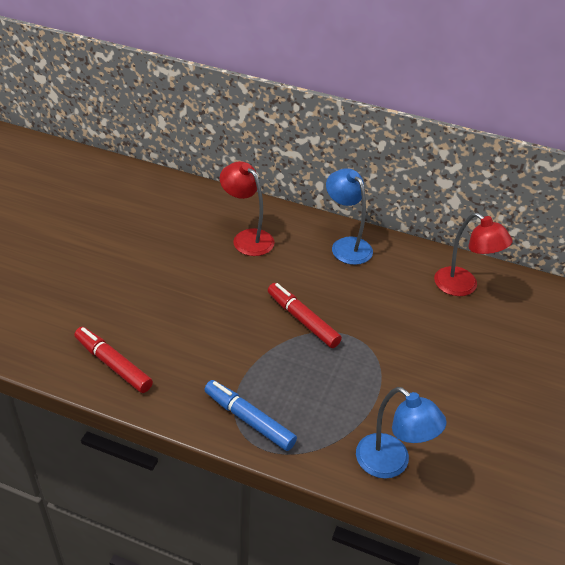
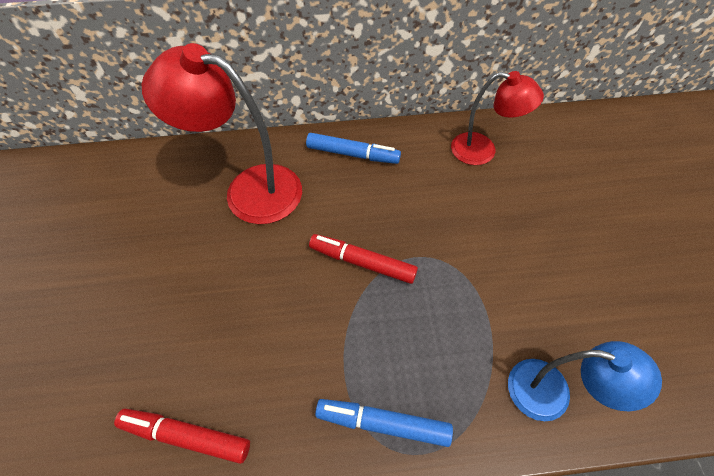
camera: 25 degrees left, 15 degrees up
(247, 238) = (249, 189): red lamp -> red lamp, size x1.60
(346, 245) = (352, 154): blue lamp -> blue marker

